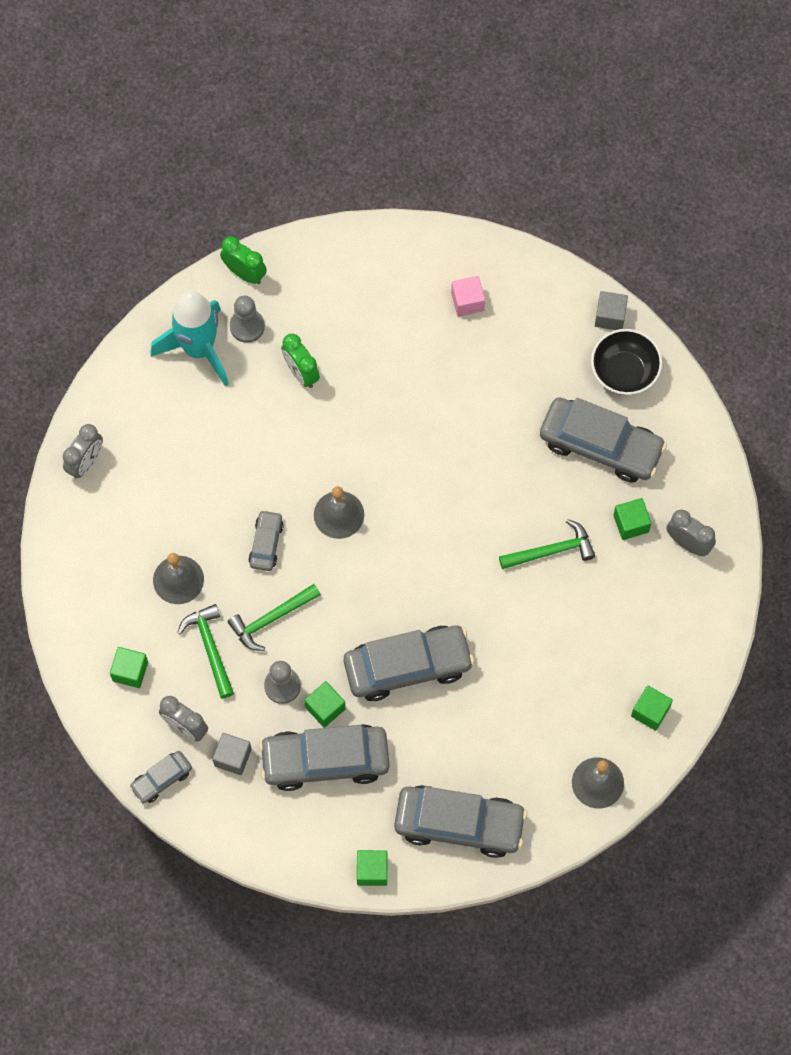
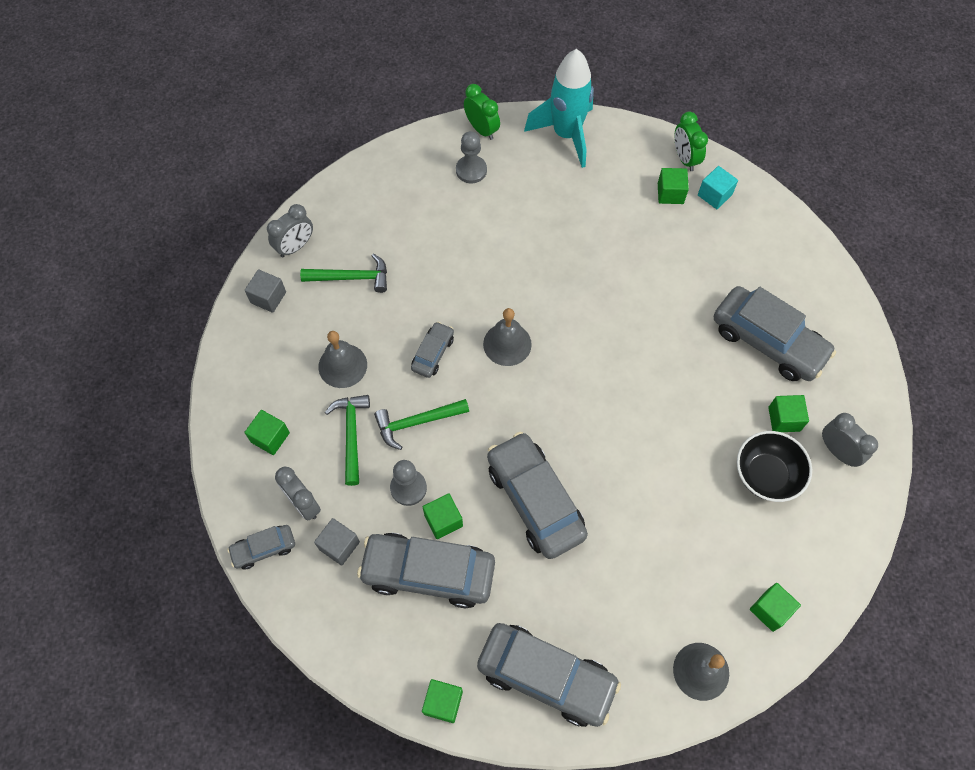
camera: 15 degrees right, 5 degrees down
(198, 349) = (424, 179): turquoise rocket -> turquoise rocket (566, 135)
(301, 373) = (507, 217): green clock -> green clock (685, 158)
(408, 666) = (535, 500): grey car -> grey car turned 120 degrees counterclockwise
(467, 301) = (670, 193): pink cube -> green cube
(515, 292) = (714, 195): none -> turquoise cube
(551, 551) = (700, 425): green hammer -> green hammer (351, 277)
(610, 316) = (797, 234): grey cube -> grey cube (268, 297)
(624, 372) = (802, 283): black bowl -> black bowl (766, 475)

